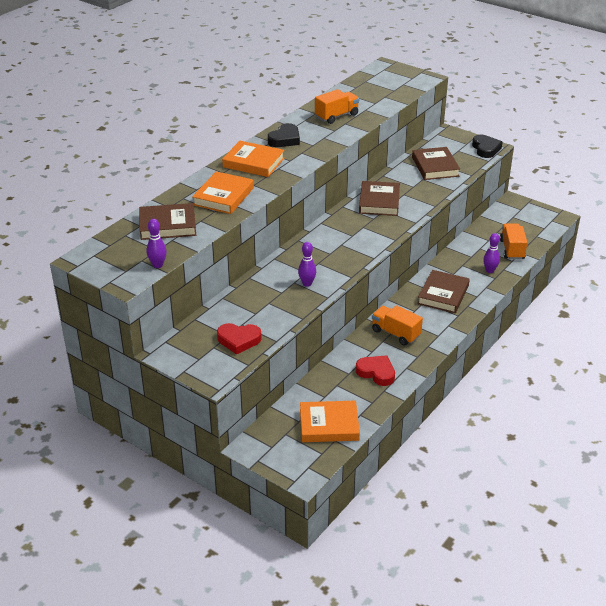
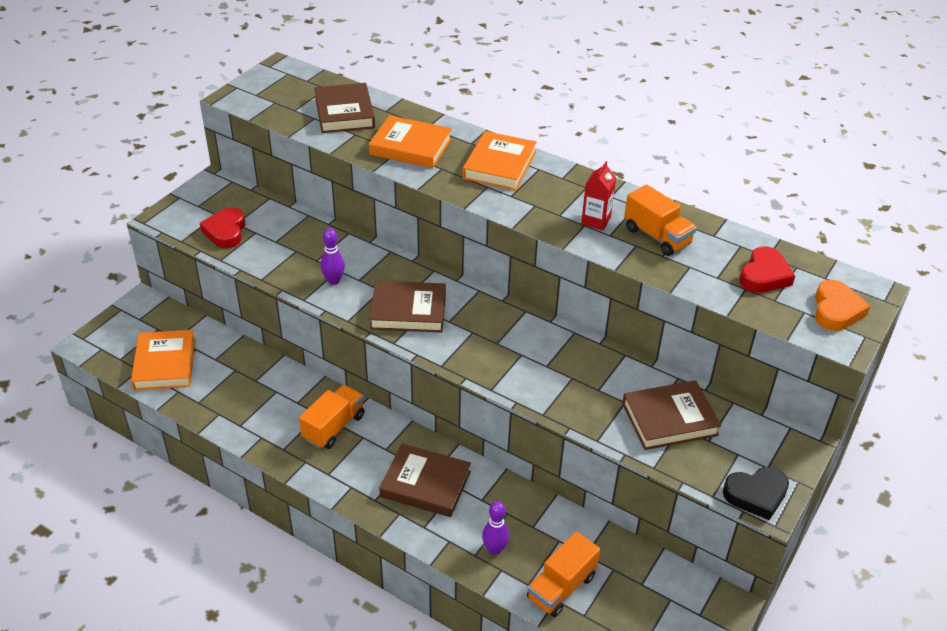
camera: 85 degrees right, 5 degrees up
(158, 265) = (263, 113): purple bowling pin -> none
(285, 139) = (570, 189): black heart -> none
(320, 133) = (595, 221): none -> red carton
(376, 373) = (254, 406): red heart -> red heart (764, 275)
(379, 202) = (544, 349): brown book -> brown book (408, 311)
(401, 76) = (836, 310): none -> orange heart
(512, 249) = (561, 587): orange truck -> orange truck turned 135 degrees clockwise

